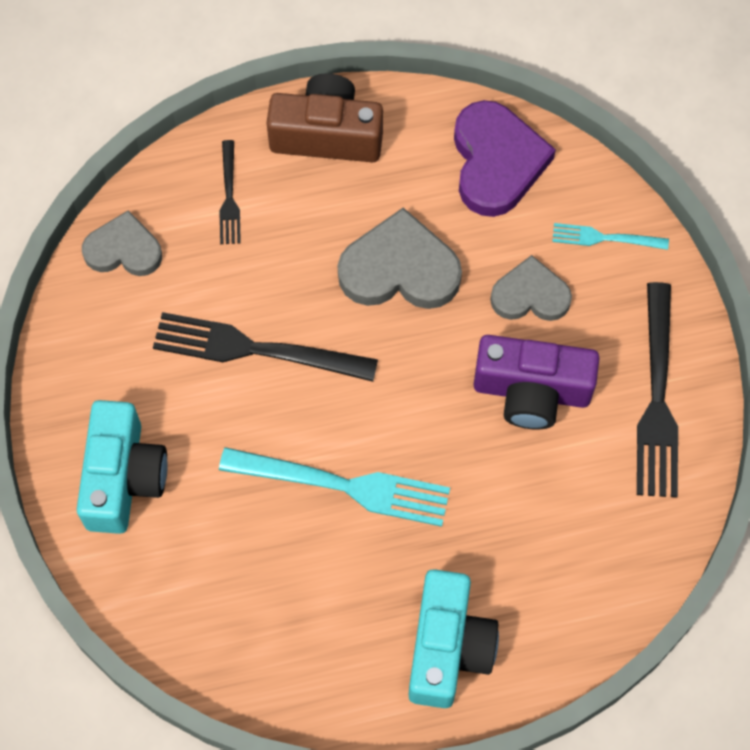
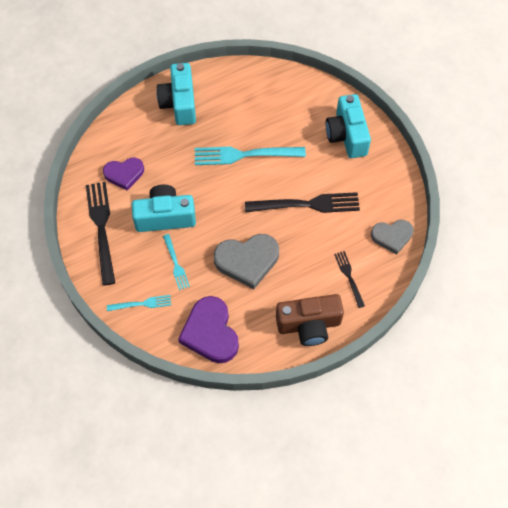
camera: 165 degrees right, 5 degrees down
(530, 295) = (176, 264): grey heart -> turquoise fork
(531, 391) = (165, 217): purple camera -> turquoise camera
(595, 504) = (124, 174): none -> purple heart

